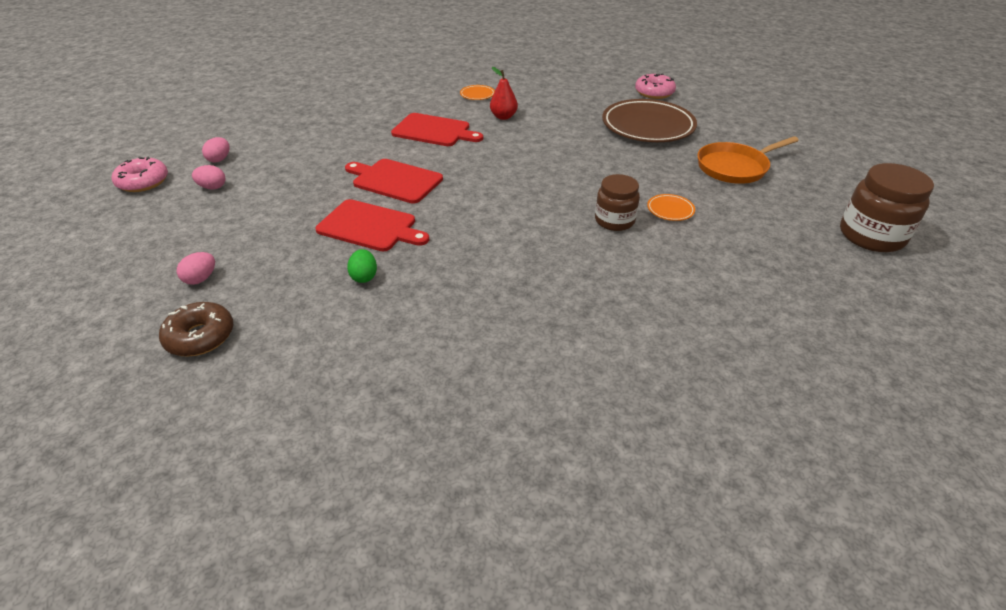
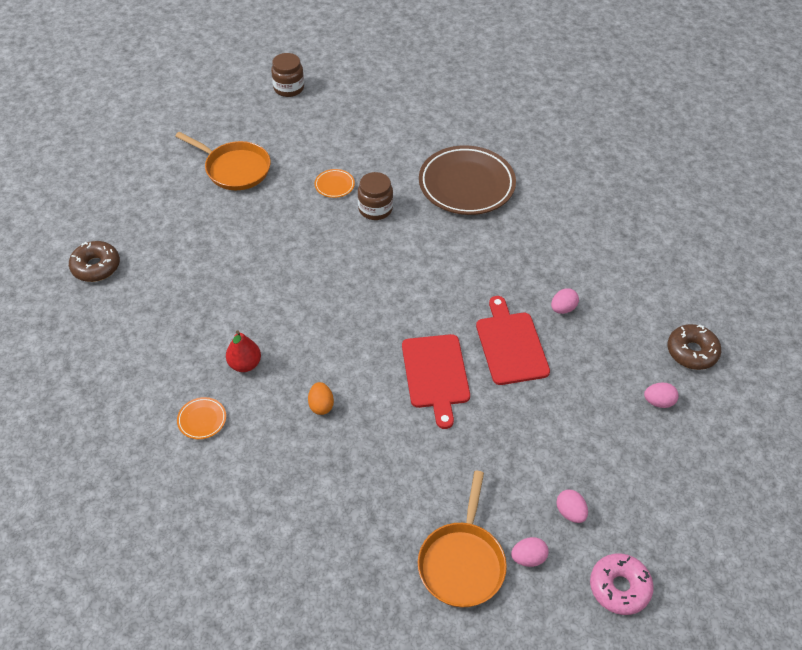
camera: 125 degrees left, 10 degrees up
(259, 138) = (462, 562): none -> orange pan
(364, 276) = (563, 308): green egg -> pink egg
(434, 131) = (321, 405): red cutting board -> orange egg
(647, 126) = (189, 244): brown plate -> brown plate (466, 185)
(654, 93) = (96, 267): pink donut -> brown donut
(871, 236) = (289, 88): brown jar -> brown jar, size x0.67

